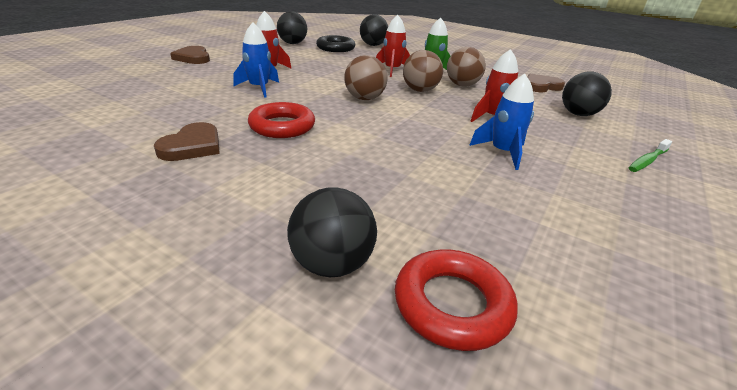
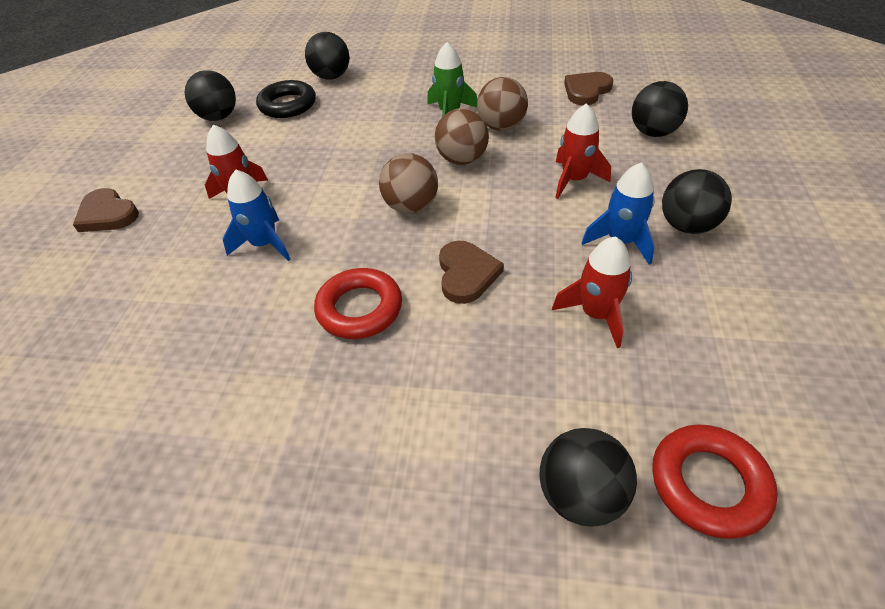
camera: 20 degrees left, 15 degrees up
(192, 146) = (288, 399): brown heart -> brown heart (466, 274)
(392, 70) = (399, 128): red rocket -> red rocket (596, 314)
(567, 161) = (687, 226): none -> black ball
(647, 161) = (754, 189): green toothbrush -> none

